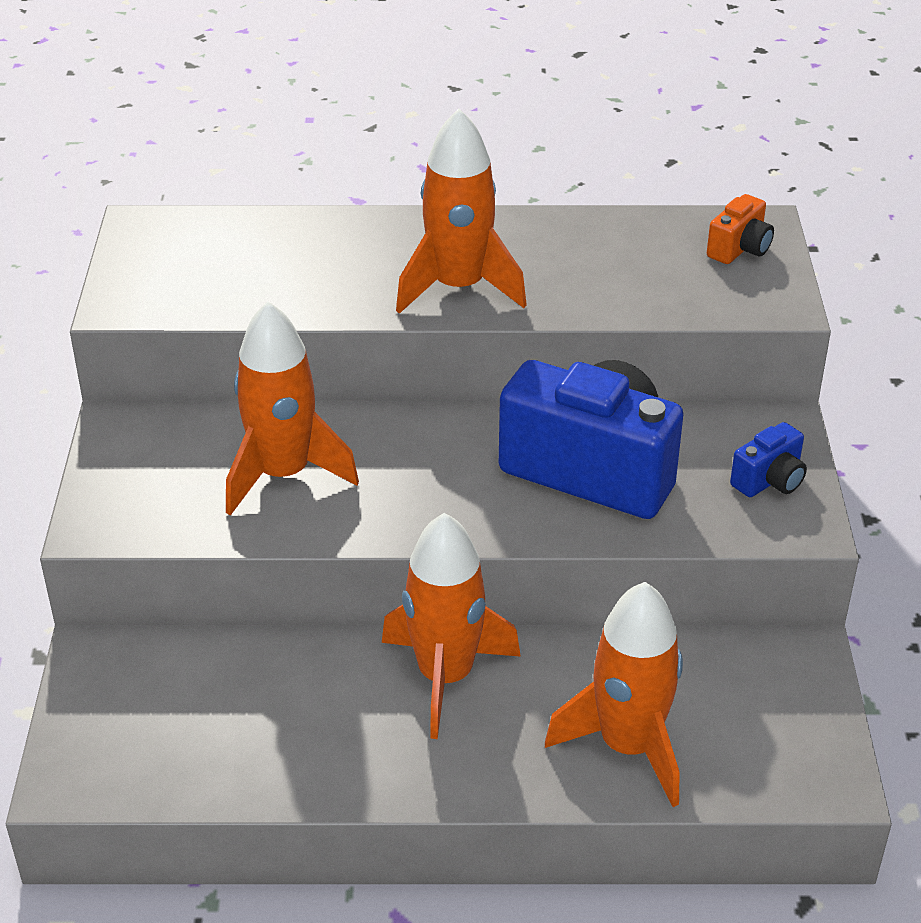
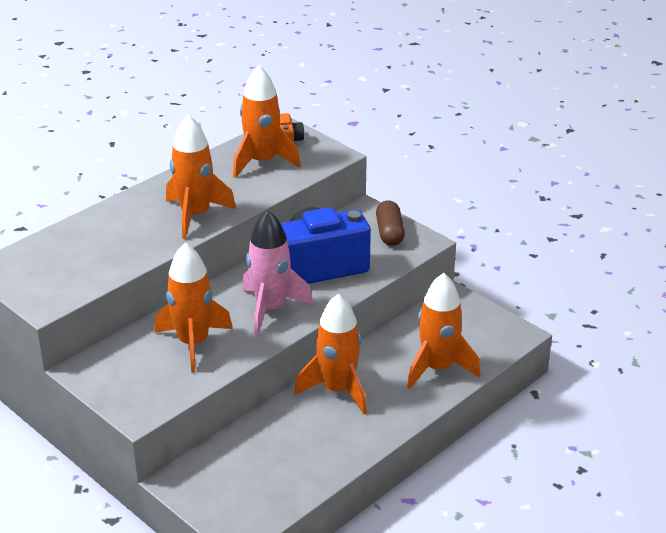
camera: 45 degrees left, 5 degrees down
(442, 490) = (271, 309): none -> pink rocket
(658, 260) = (262, 162): none -> orange rocket
(769, 480) = (389, 233): blue camera -> brown capsule

